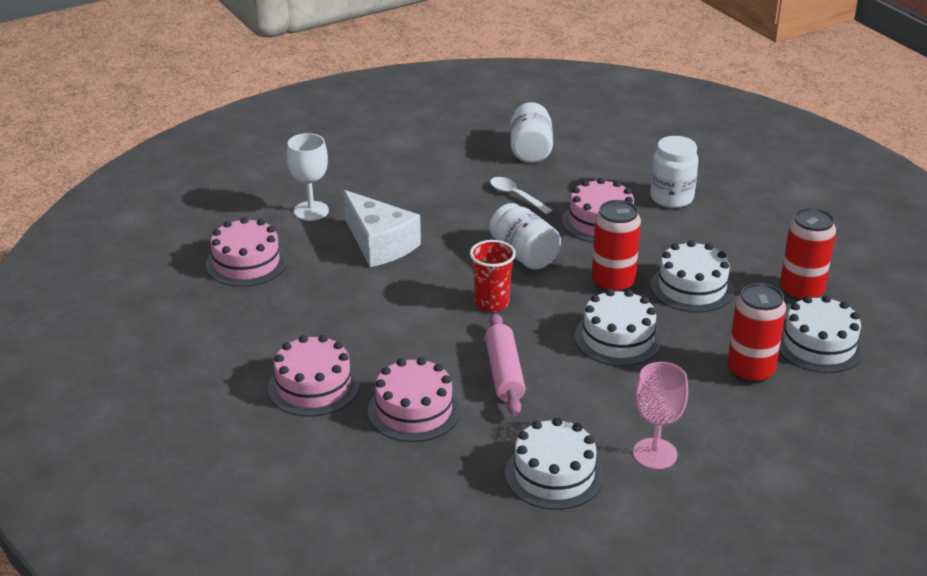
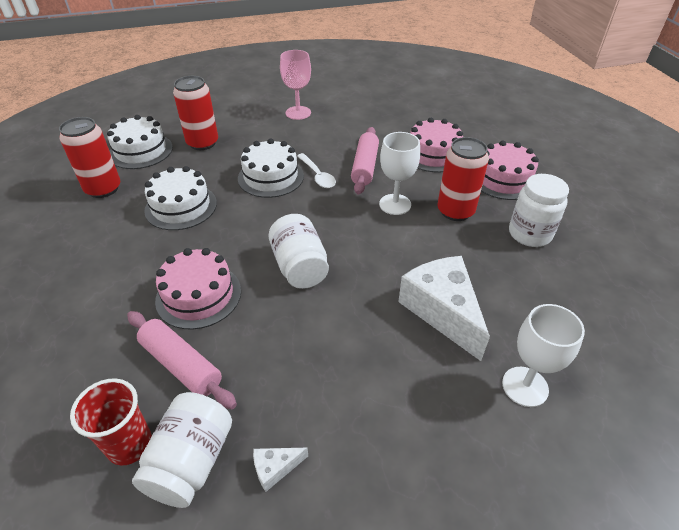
camera: 165 degrees left, 10 degrees up
(246, 263) = (587, 312): pink cake -> none
(448, 330) = (395, 204): none -> white goblet
(476, 155) = (275, 468): none -> white cheese
(491, 303) = (351, 222): red cup -> red cup (130, 444)
(516, 196) = (264, 358): white spoon -> white spoon (317, 175)
(554, 474) = (360, 112): white cake -> none
(575, 184) = (181, 365): none -> pink rolling pin
(613, 283) = (240, 222): red can -> red can (455, 211)
(671, 198) = (96, 315): white jar -> white jar (529, 234)

